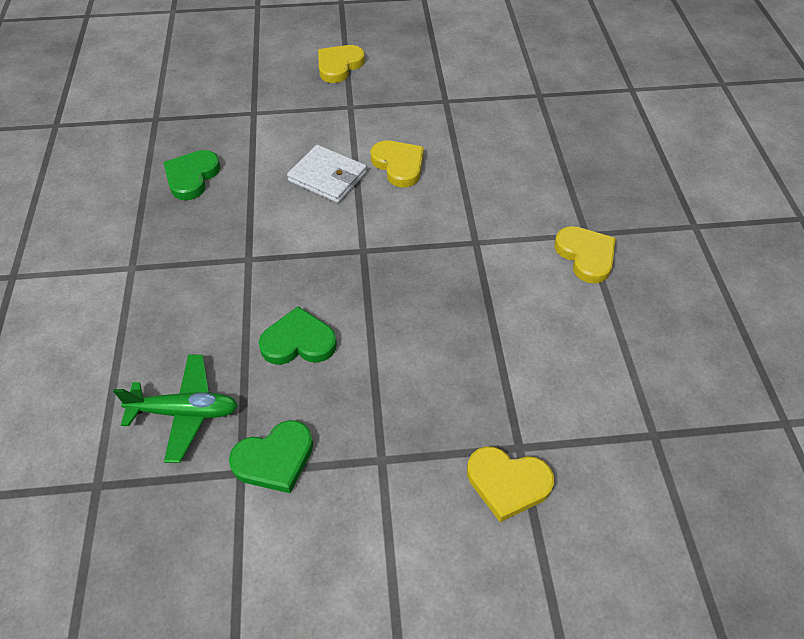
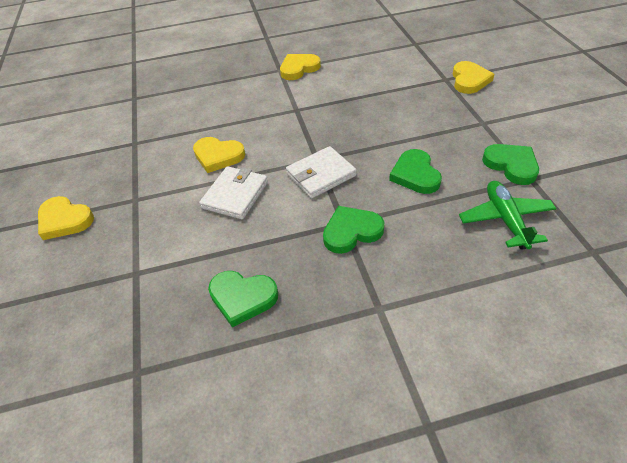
camera: 95 degrees left, 5 degrees down
(233, 263) = (351, 231): none -> green heart
(333, 250) = (321, 175): none -> white wallet
(399, 165) = (218, 156): yellow heart -> yellow heart turned 120 degrees counterclockwise

